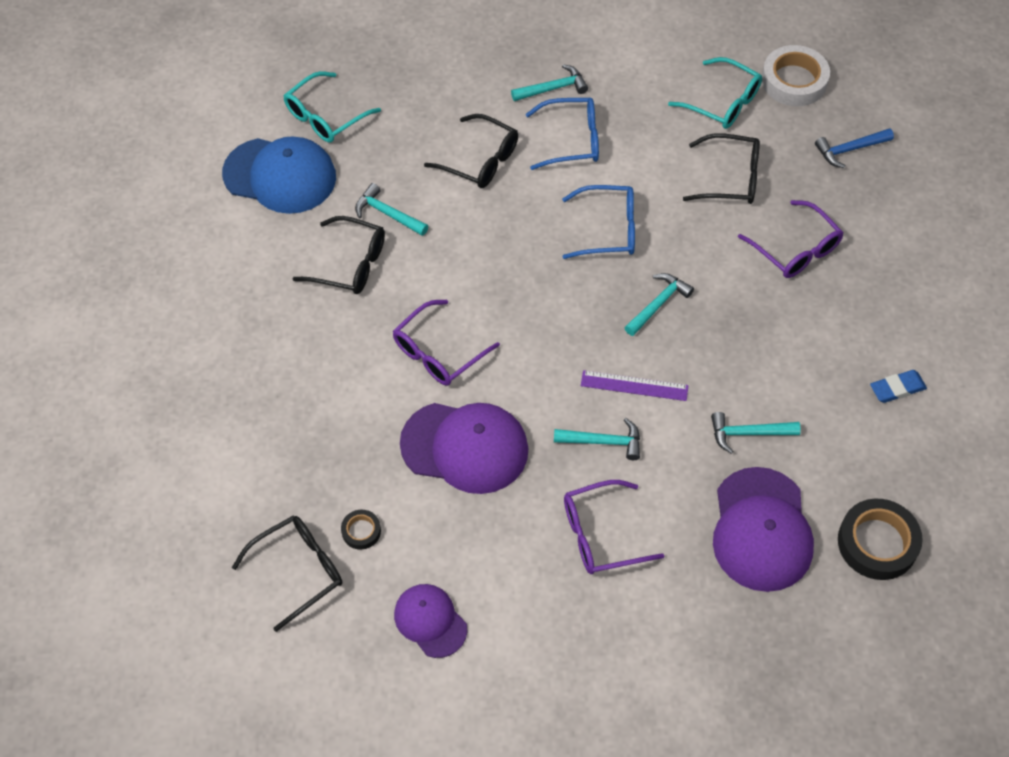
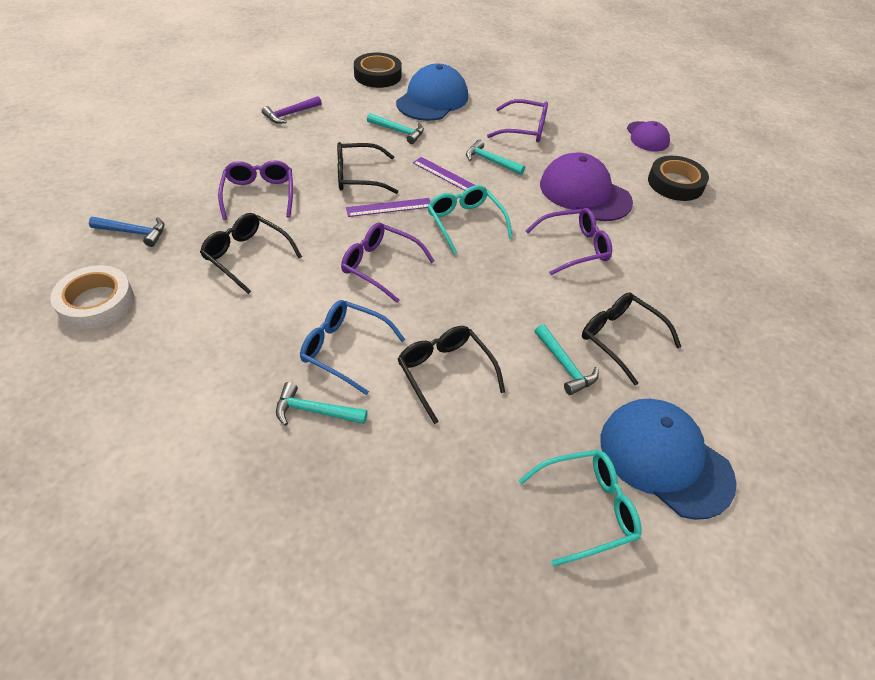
camera: 155 degrees left, 10 degrees down
(299, 570) = (723, 182): black glasses -> black glasses (358, 176)
(361, 531) = (675, 183): black tape -> black tape, size x2.01
(608, 229) = (380, 266): blue glasses -> purple glasses
(658, 304) = (389, 207): turquoise hammer -> purple ruler
(723, 102) = (178, 315): turquoise glasses -> turquoise glasses (465, 223)
(761, 530) = (432, 99): purple cap -> blue cap
(897, 388) = (290, 114): blue eraser -> purple hammer

